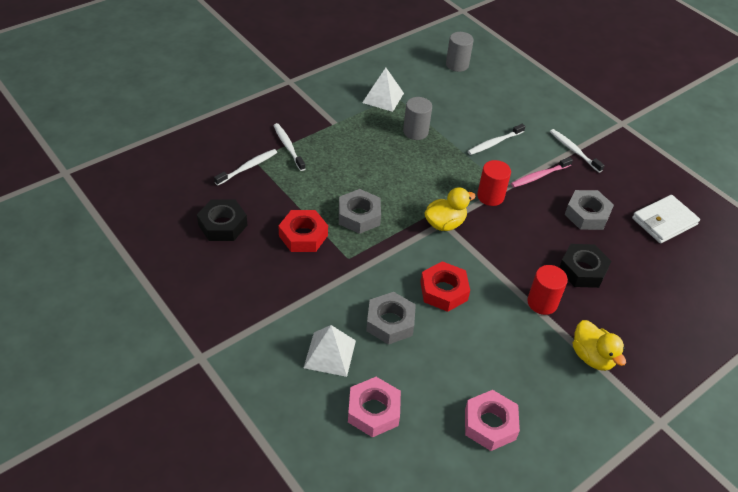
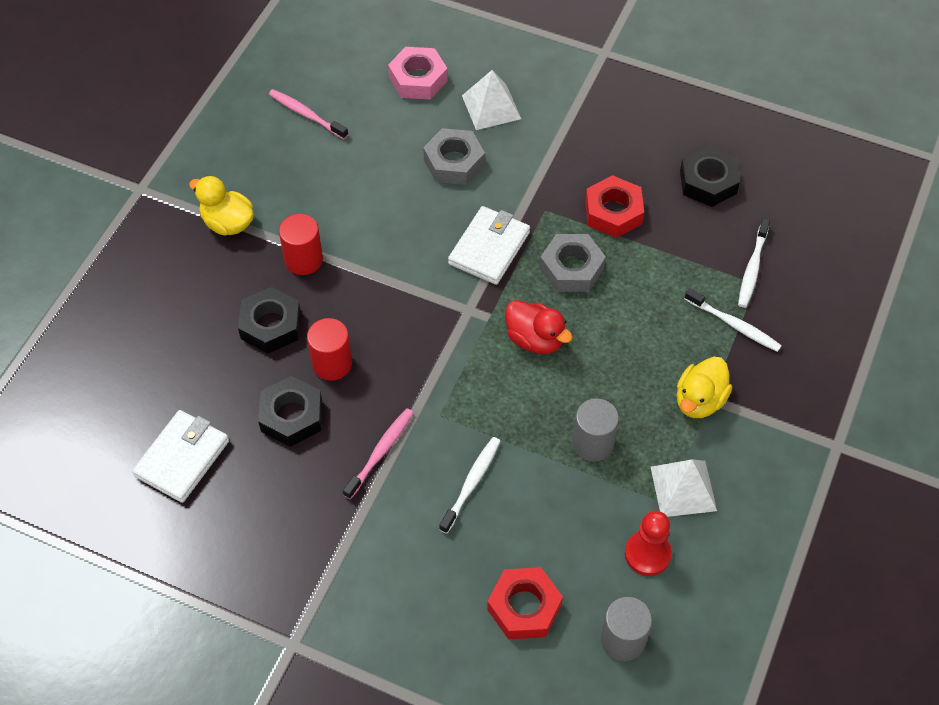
camera: 155 degrees right, 10 degrees up
(405, 251) = (489, 248): none -> white wallet
(412, 189) = (535, 339): none -> red duck
(422, 84) = (647, 554): none -> red pawn
(443, 291) = (419, 222): red nut -> red nut (524, 607)
(445, 223) = (465, 309): yellow duck -> yellow duck (699, 400)
(490, 196) = (430, 380): red cylinder -> red cylinder (332, 364)
(490, 424) = (306, 114): pink nut -> pink toothbrush
(574, 150) = (349, 532): white toothbrush -> none
(587, 214) = (291, 416): grey nut -> black nut

